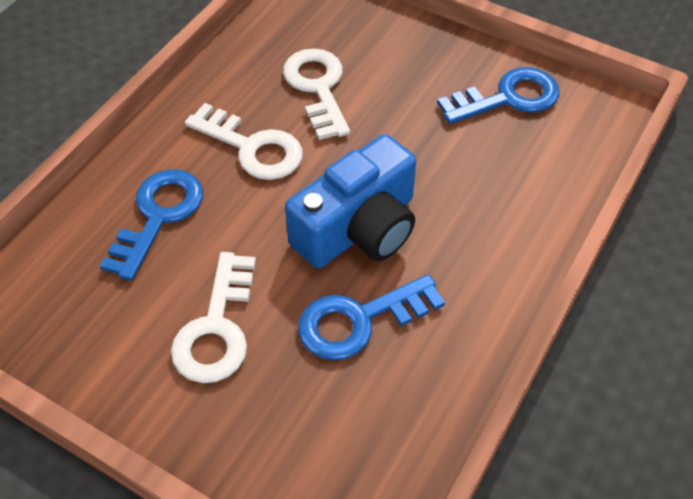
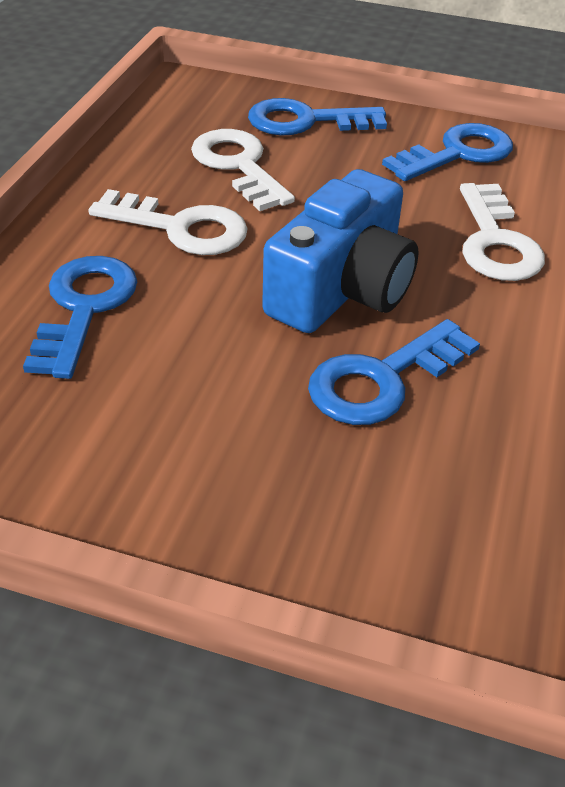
camera: 15 degrees left, 10 degrees down
(217, 328) = (203, 414): white key -> white key (496, 241)
(390, 45) = (306, 121): none -> blue key

